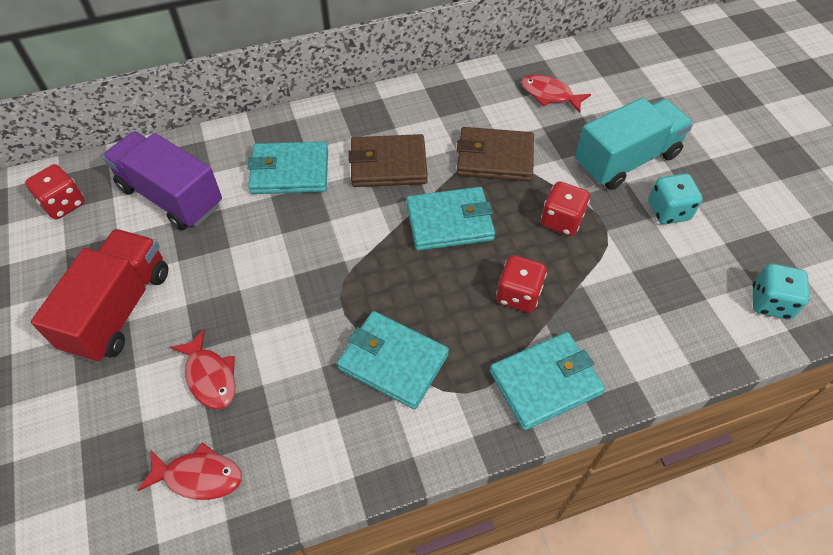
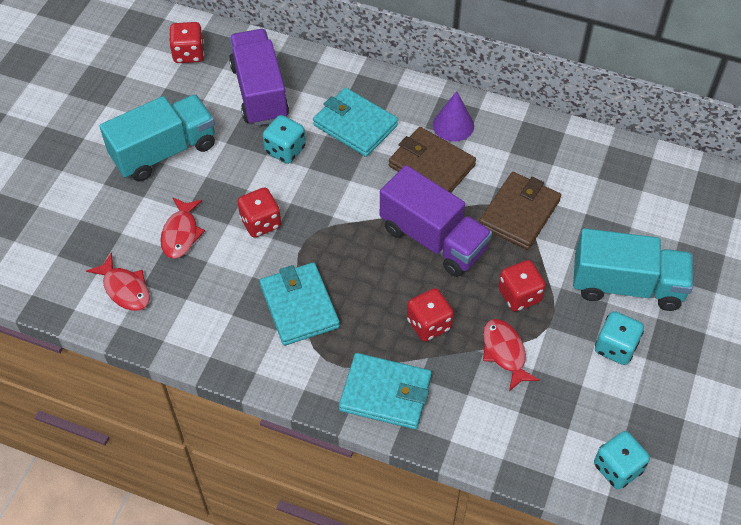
camera: 40 degrees right, 0 degrees up
(119, 309) = (164, 152): red truck -> turquoise truck
(244, 231) = (285, 150): none -> turquoise dice
(282, 311) = (260, 223): none -> red dice
(374, 123) = (453, 125): none -> purple cone
(449, 222) = (433, 239): turquoise wallet -> purple truck
(495, 158) = (519, 213): brown wallet -> brown wallet turned 75 degrees clockwise
(549, 95) = (622, 191): red fish -> red fish (505, 352)

